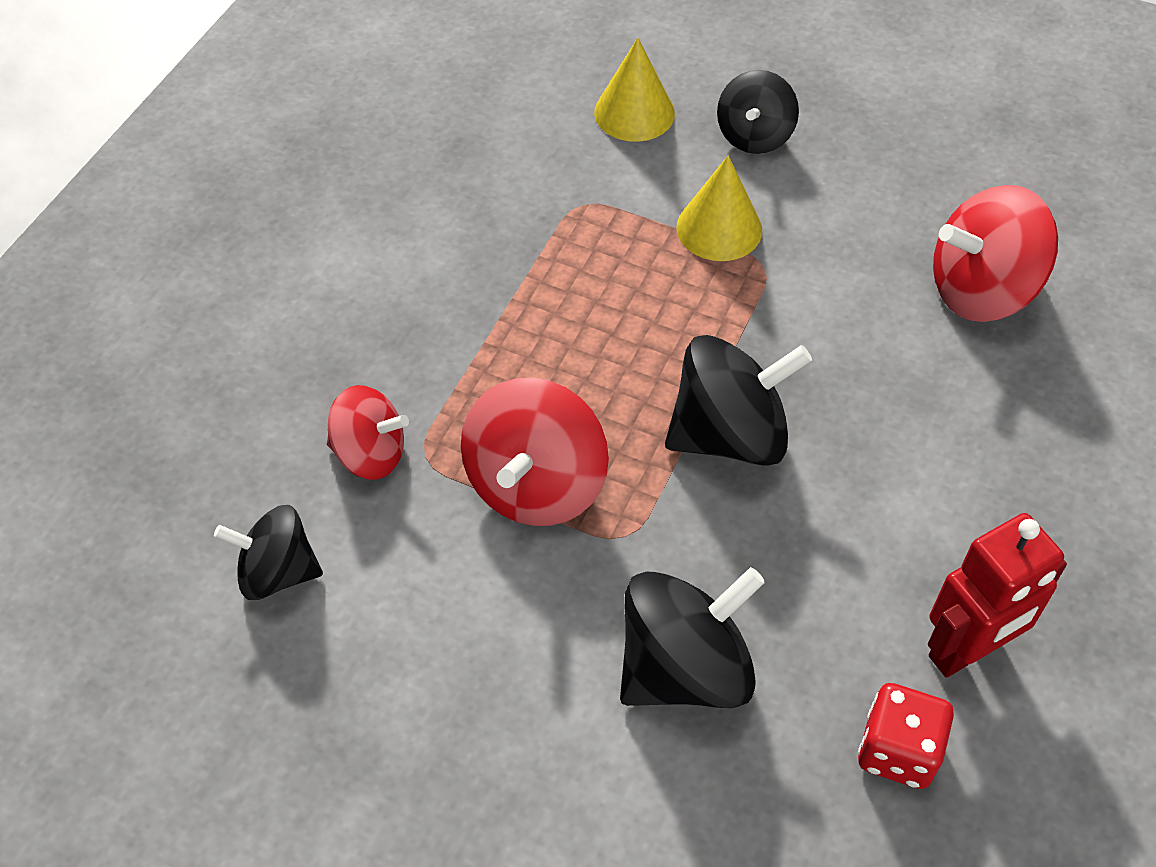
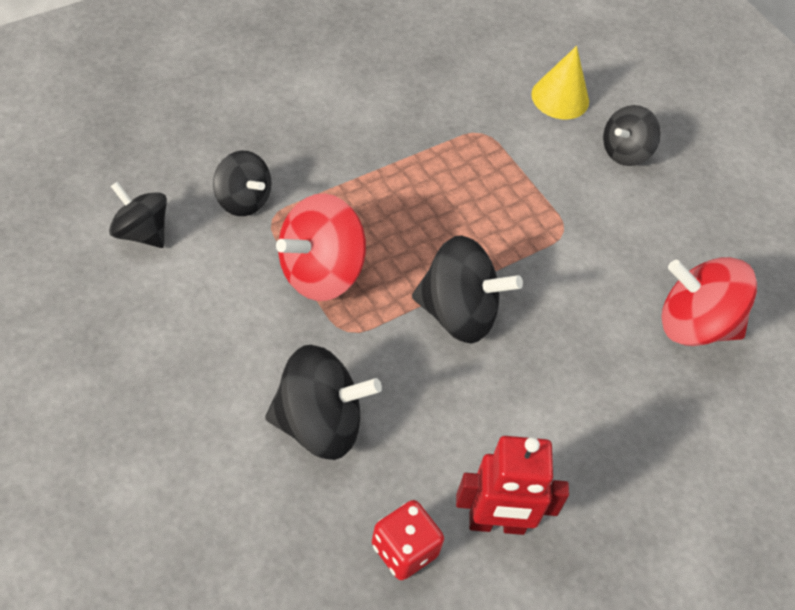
camera: 25 degrees right, 0 degrees up
(370, 454) = (242, 200): red spinning top -> black spinning top
(719, 228) = (555, 193): yellow cone -> none

